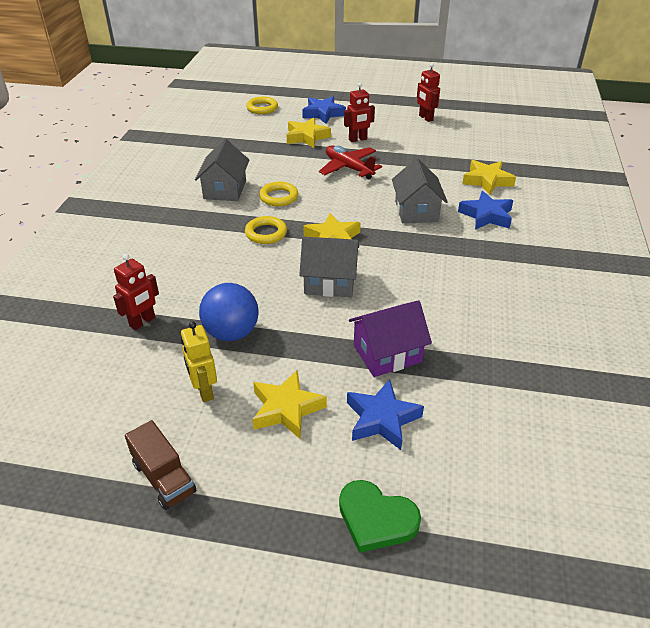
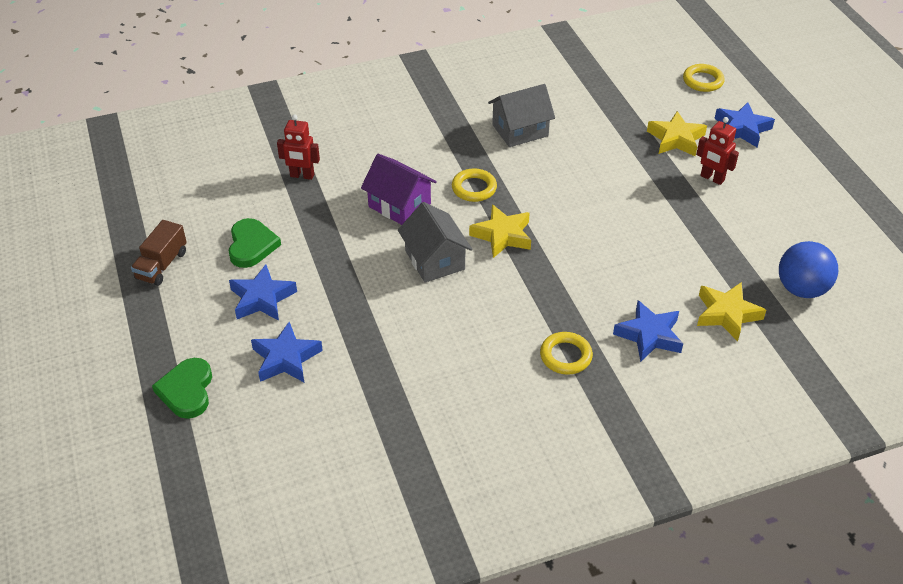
camera: 60 degrees right, 5 degrees up
(204, 391) = (251, 245): yellow robot -> green heart
(231, 333) = (324, 230): blue ball -> blue ball (801, 289)
(279, 197) = (540, 170): yellow ring -> yellow ring (565, 356)
(286, 409) = (262, 298): yellow star -> blue star
(348, 168) = (643, 195): red plane -> none
(387, 354) = (365, 334): purple house -> purple house (399, 205)
(416, 211) = (606, 277): grey house -> none
(425, 118) = (827, 213): red robot -> none

